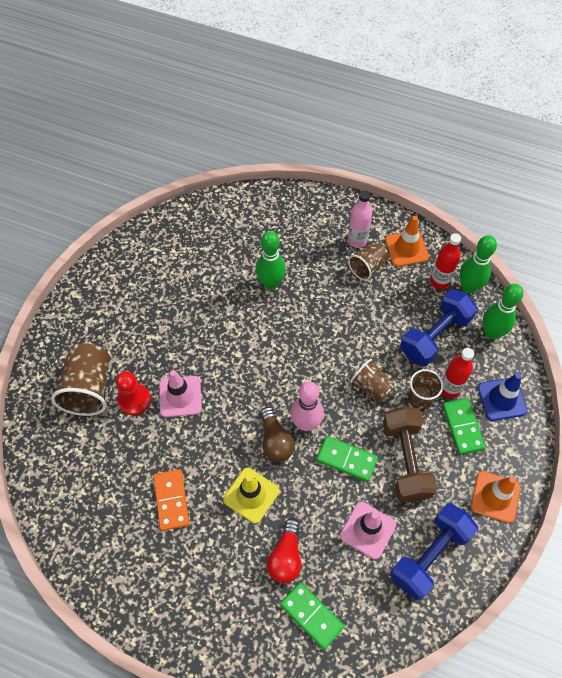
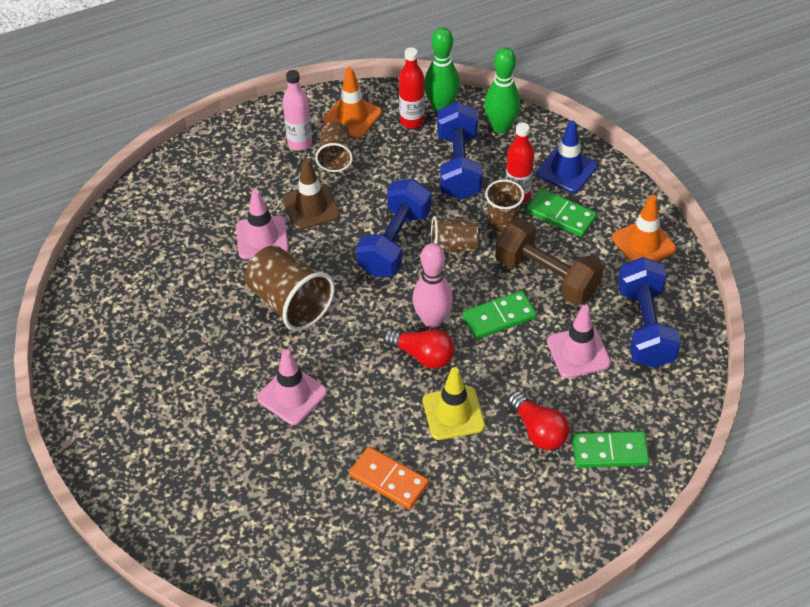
camera: 45 degrees left, 10 degrees down
(89, 388) = (192, 464): brown cup -> brown cup (290, 302)
(134, 400) = (251, 435): red pawn -> none
(271, 283) = (262, 238): green bowling pin -> pink traffic cone
(275, 441) = (422, 355): brown light bulb -> red light bulb
(318, 287) = (311, 207): none -> brown traffic cone
(340, 353) = (394, 242): none -> blue dumbbell

